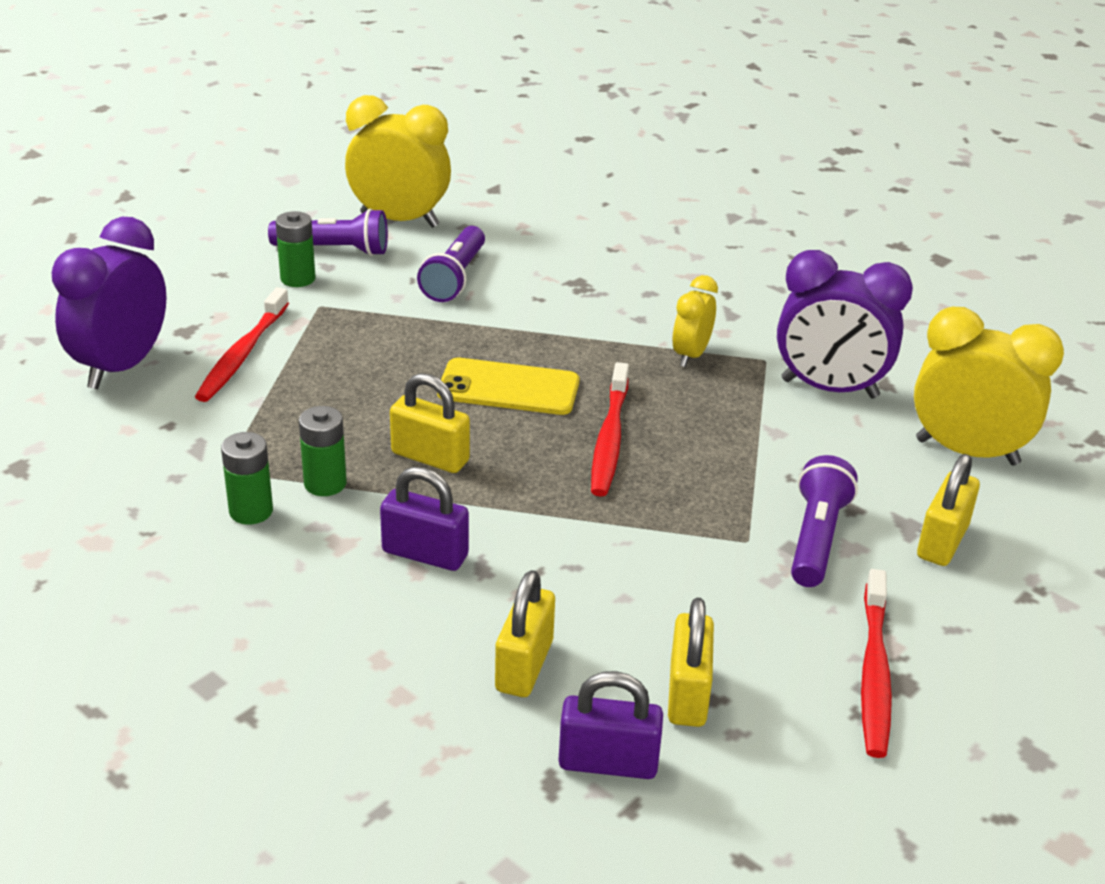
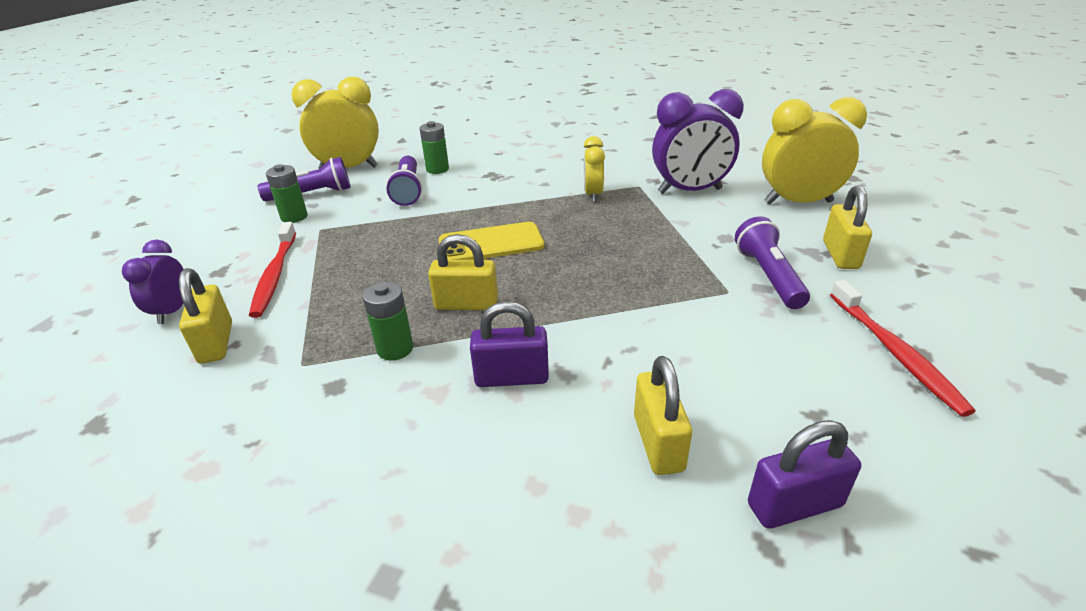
camera: 20 degrees left, 0 degrees up
(122, 367) = (172, 311): purple clock -> purple clock, size x0.56
(251, 511) = (343, 391): green battery -> green battery (437, 169)
(609, 439) = (584, 256): red toothbrush -> none
(687, 694) = (796, 418): yellow padlock -> yellow padlock (216, 342)

